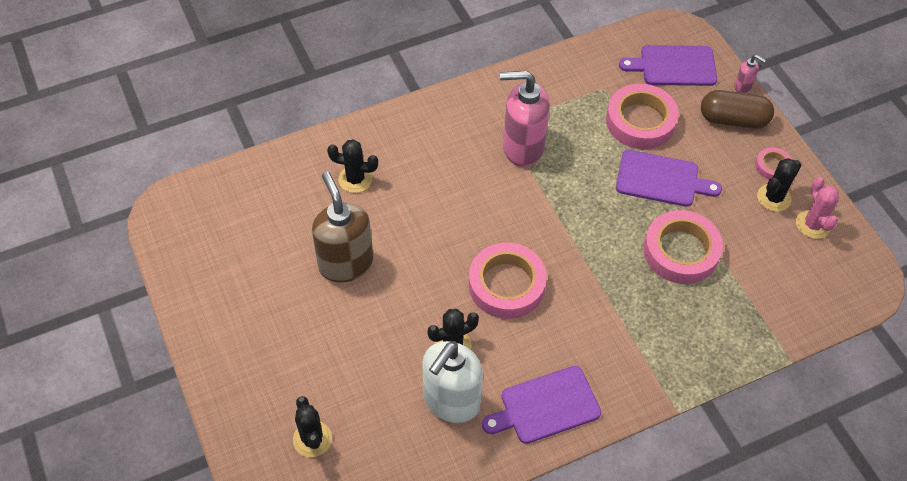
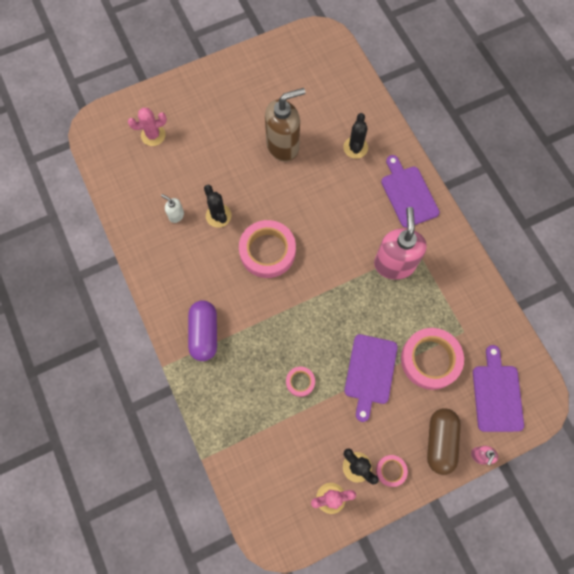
camera: 90 degrees right, 15 degrees up
(312, 439) = (153, 135): black cactus -> pink cactus
(451, 401) = (176, 215): white soap dispenser -> white soap dispenser, size x0.44
(546, 406) = (170, 276): purple cutting board -> purple cutting board (408, 194)
(627, 361) = (204, 333): none -> purple capsule
(681, 251) = (300, 382): pink tape -> pink tape, size x0.49

